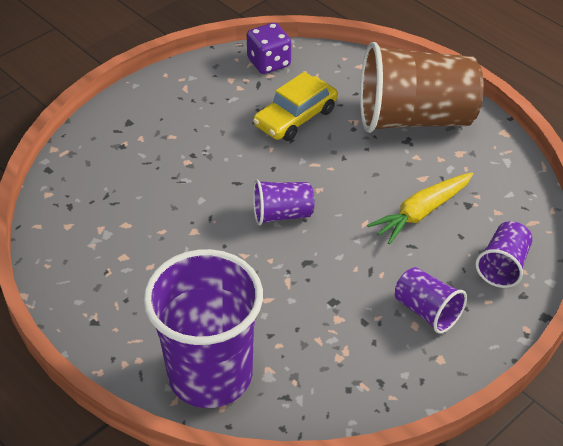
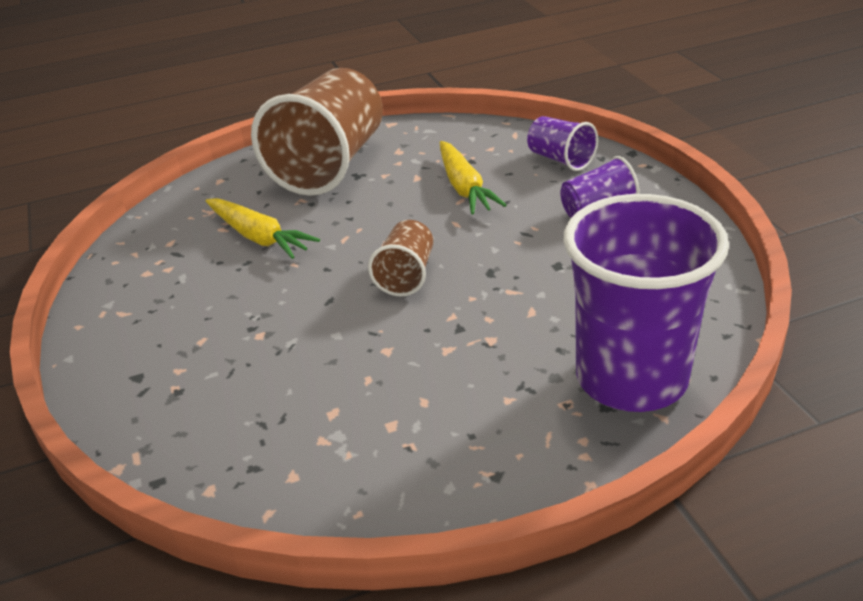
camera: 65 degrees left, 10 degrees down
(269, 63) = (148, 239): purple dice -> none
(282, 214) = (406, 275): purple cup -> brown cup
(295, 117) = (259, 237): yellow car -> yellow carrot

